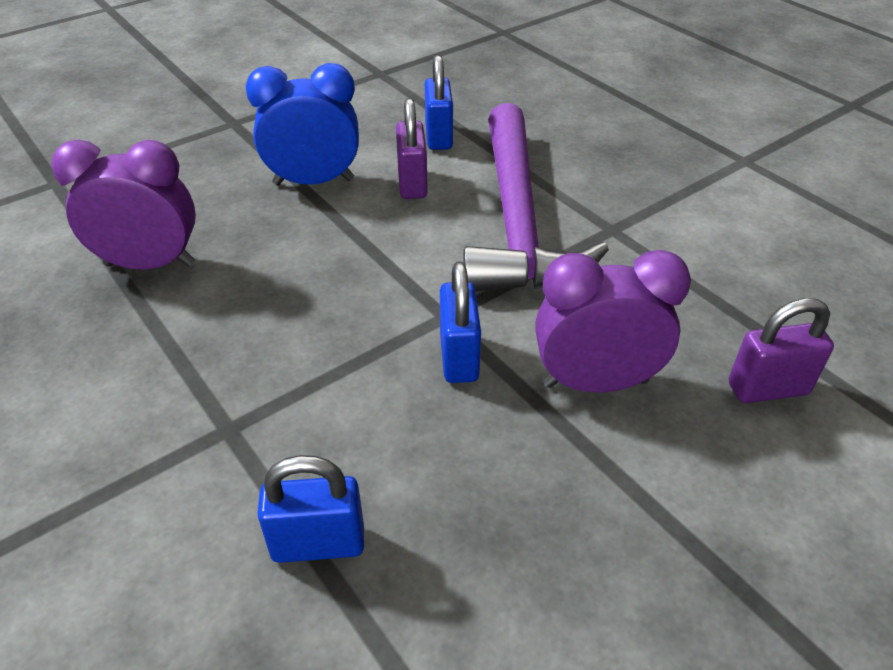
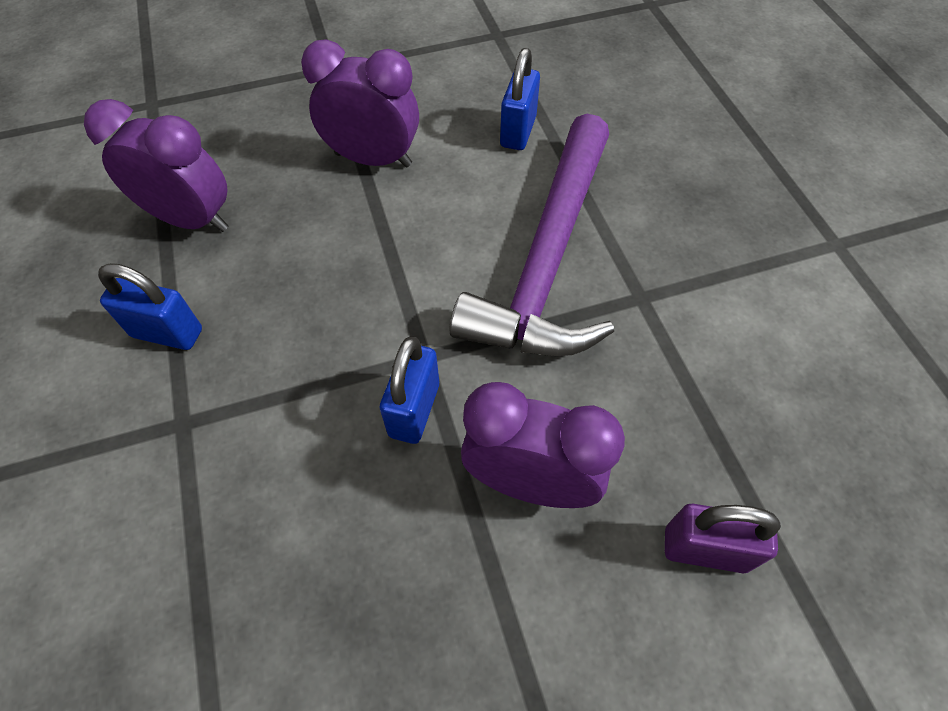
camera: 20 degrees right, 15 degrees up
(313, 182) = (373, 159): blue clock -> purple clock
(318, 543) = (203, 572): blue padlock -> blue padlock (167, 333)
(412, 184) = (465, 185): purple padlock -> none

